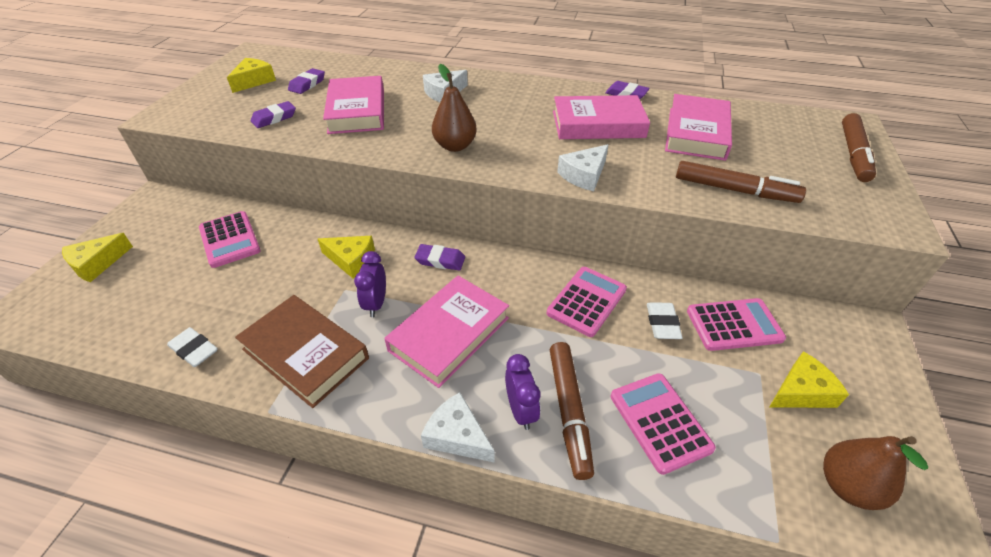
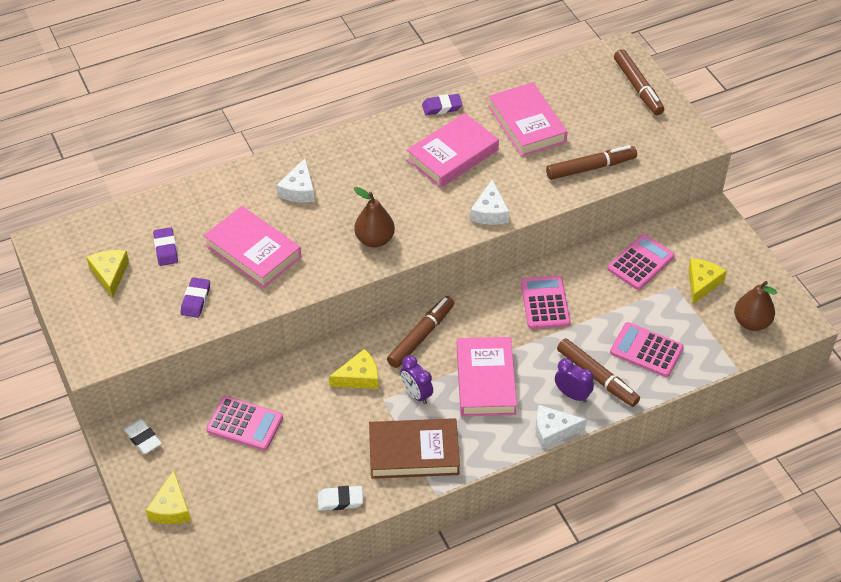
camera: 40 degrees left, 5 degrees up
(440, 260) = (421, 336): purple eraser -> brown marker
(662, 323) = (601, 288): white eraser -> white eraser (143, 438)

